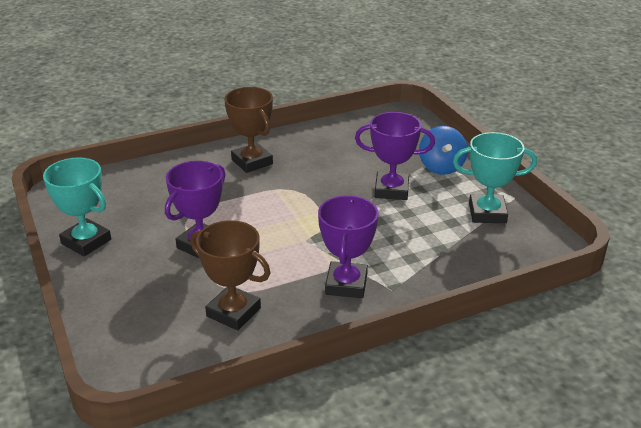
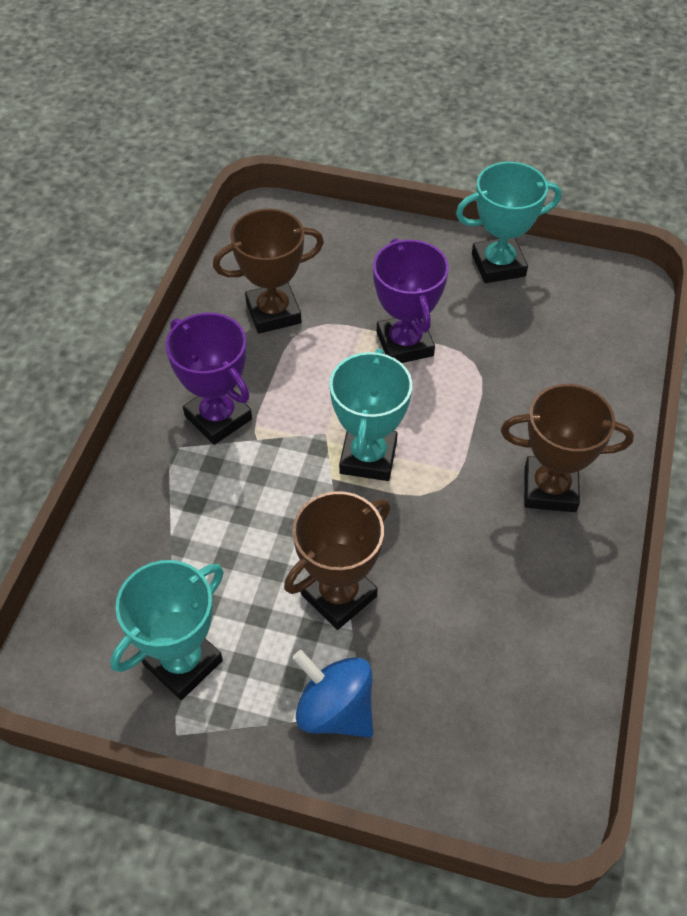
camera: 130 degrees right, 20 degrees up
(302, 219) = (368, 457): none -> turquoise trophy
(391, 190) = (338, 595): purple trophy -> brown trophy

